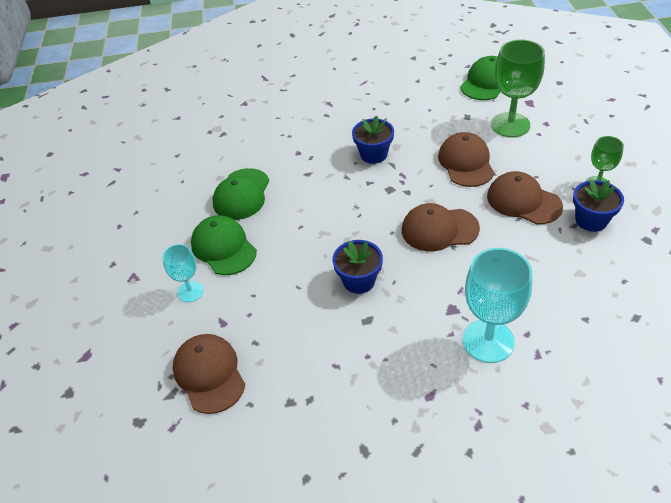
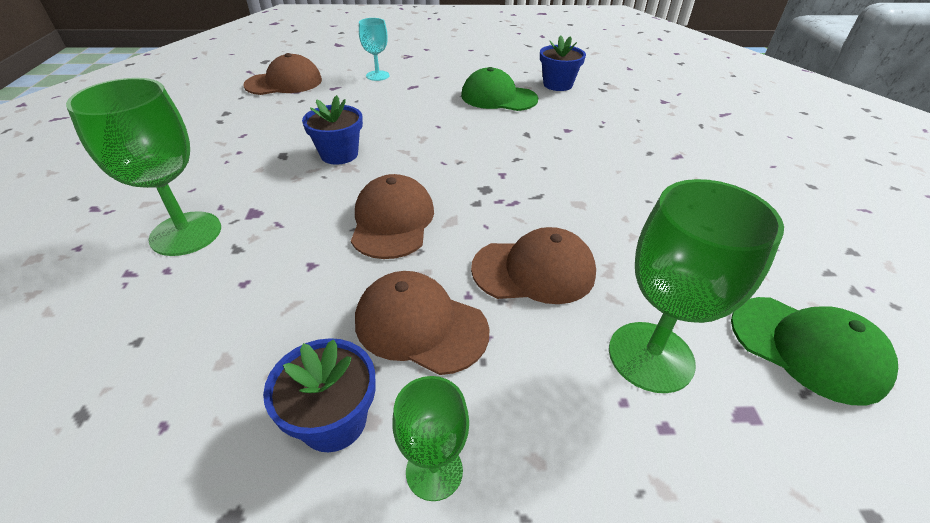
camera: 90 degrees right, 5 degrees down
(223, 247) = (424, 88): green cap -> none
(373, 154) = (561, 182): blue flower pot -> blue flower pot (557, 84)
(488, 341) = (186, 233): turquoise goblet -> green goblet
(523, 201) = (420, 325): brown cap -> brown cap turned 105 degrees counterclockwise

